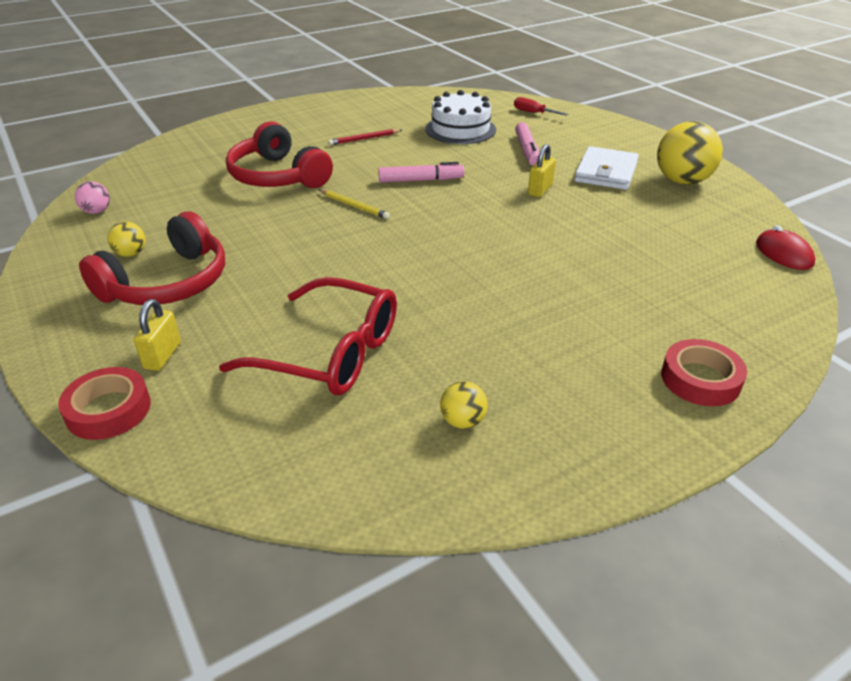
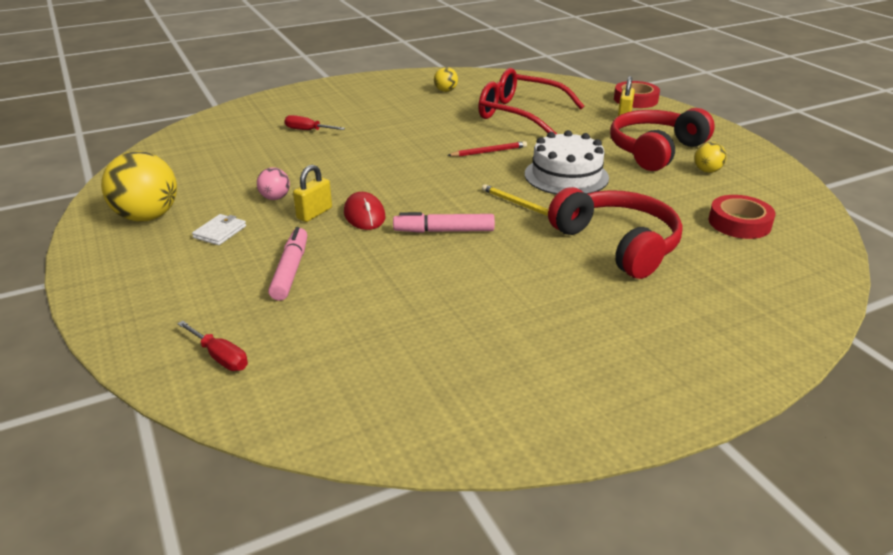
camera: 175 degrees left, 5 degrees down
(97, 211) = (787, 209): pink ball -> pink ball (275, 198)
(364, 139) = (518, 305): red pencil -> red pencil (488, 152)
(460, 129) = (365, 319): white cake -> white cake (566, 176)
(606, 172) = (220, 232): white wallet -> white wallet, size x0.53
(633, 297) = (308, 130): none -> red screwdriver
(700, 379) = (307, 98): red tape -> red tape (739, 223)
(783, 253) = (157, 150): red mouse -> red mouse (364, 215)

